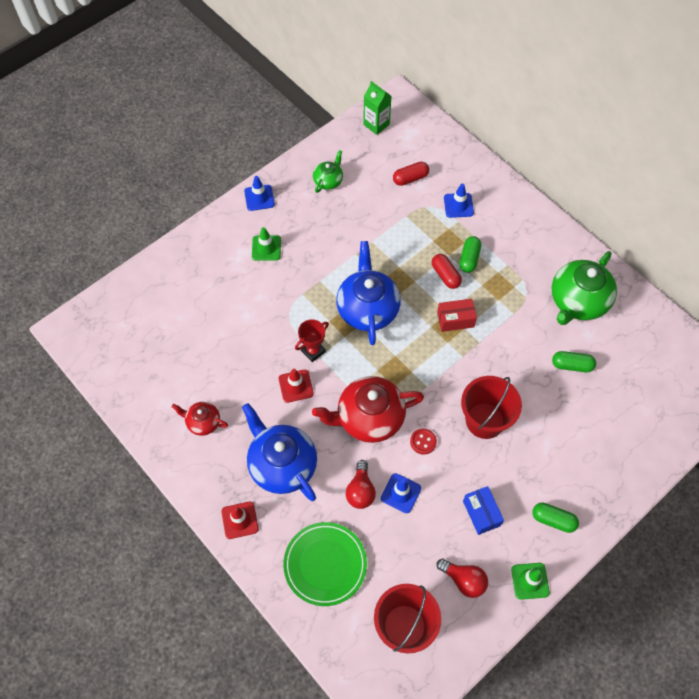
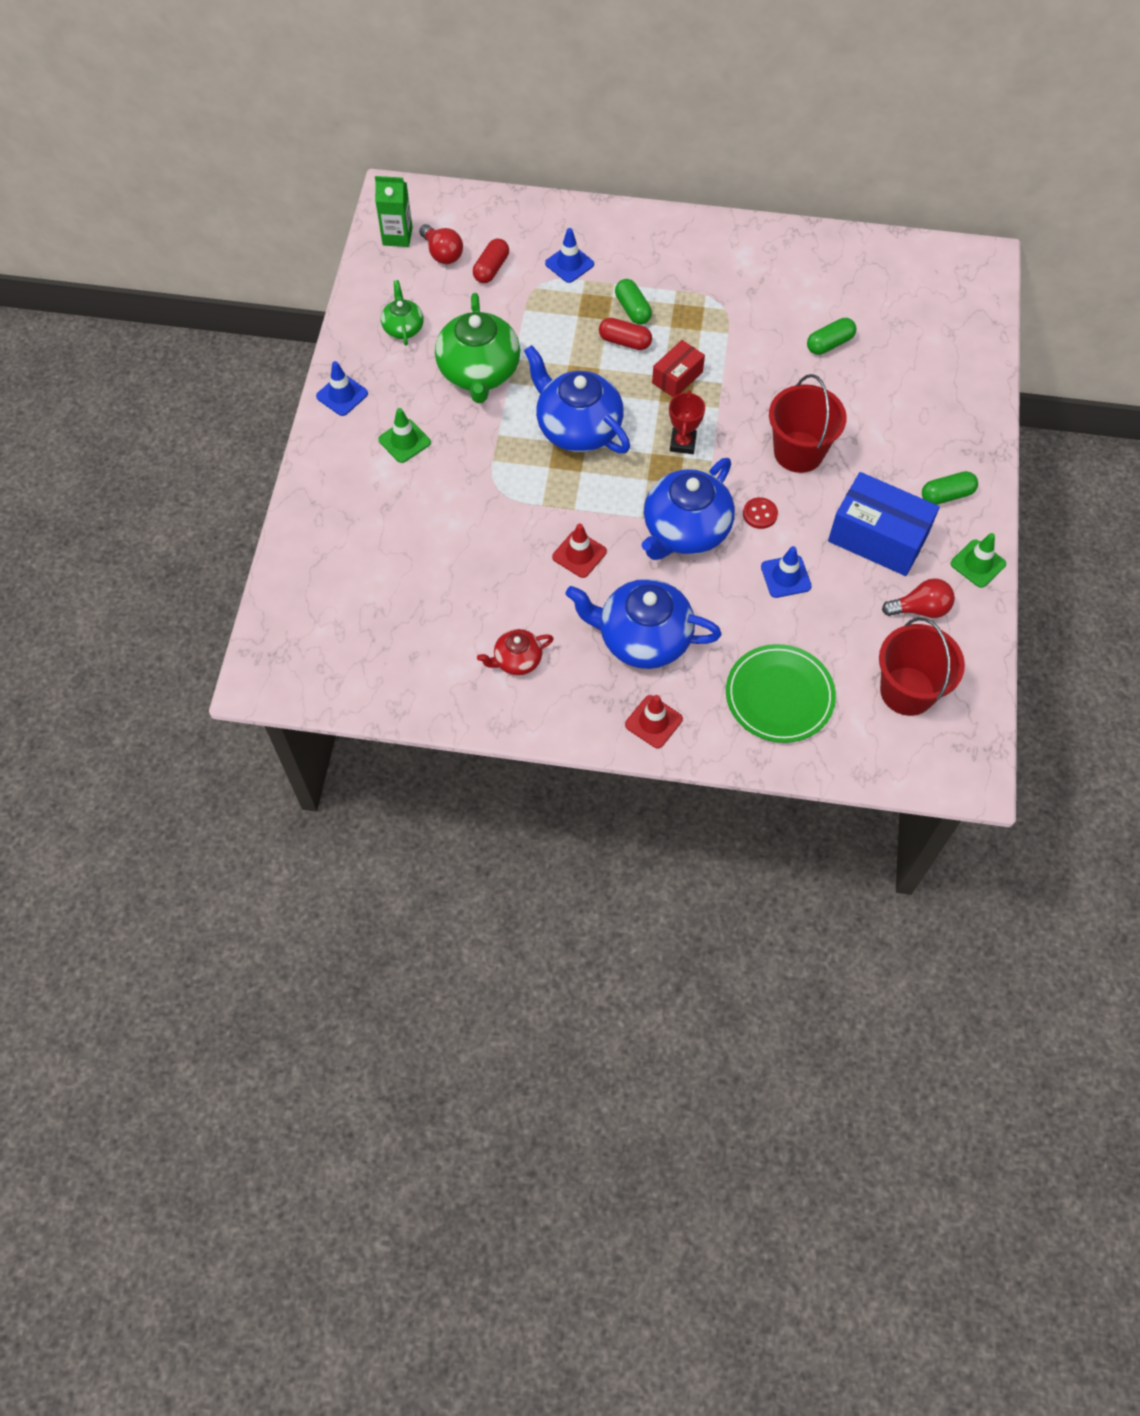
camera: 40 degrees left, 0 degrees up
(313, 351) = (562, 508): red trophy -> red trophy (682, 443)
(360, 491) = (745, 603): red light bulb -> red light bulb (442, 253)
(369, 418) = (685, 531): red teapot -> blue teapot
(481, 513) = (878, 538): blue box -> blue box, size x1.79
(577, 302) = (778, 280): green teapot -> green teapot (479, 372)

